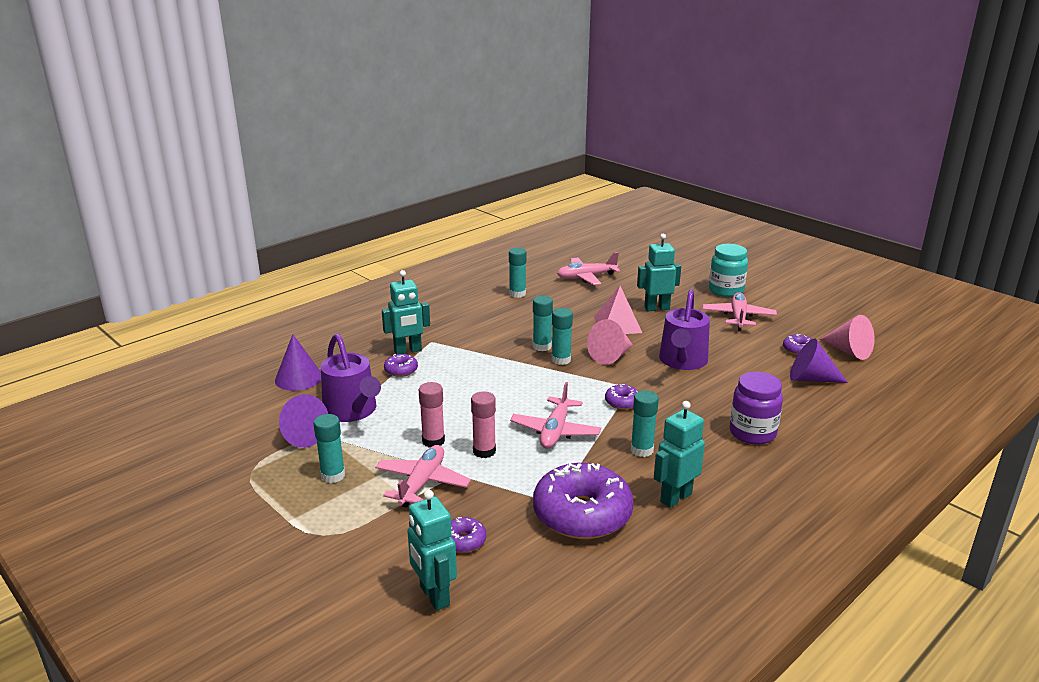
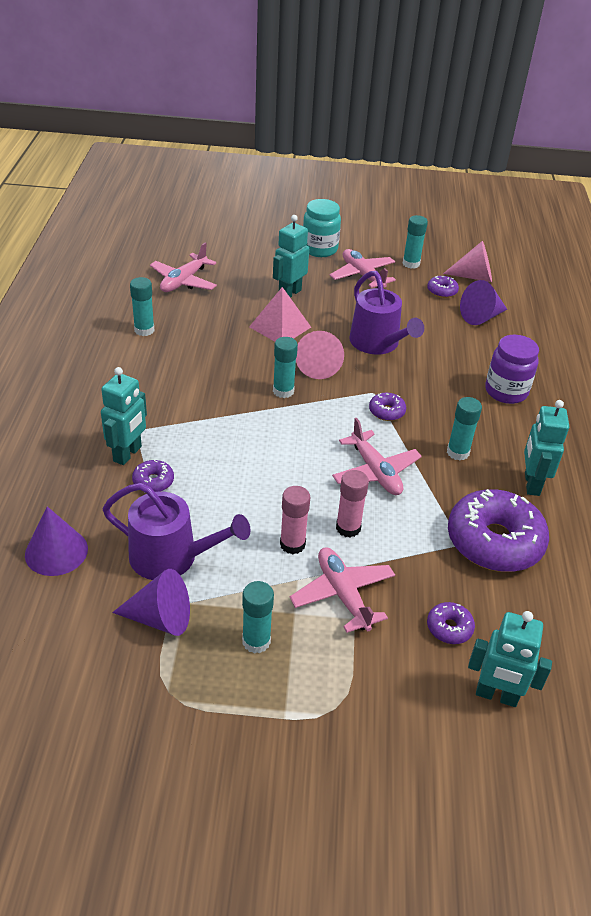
camera: 45 degrees left, 15 degrees up
(542, 346) = (248, 384): turquoise glue stick -> turquoise glue stick (411, 264)

